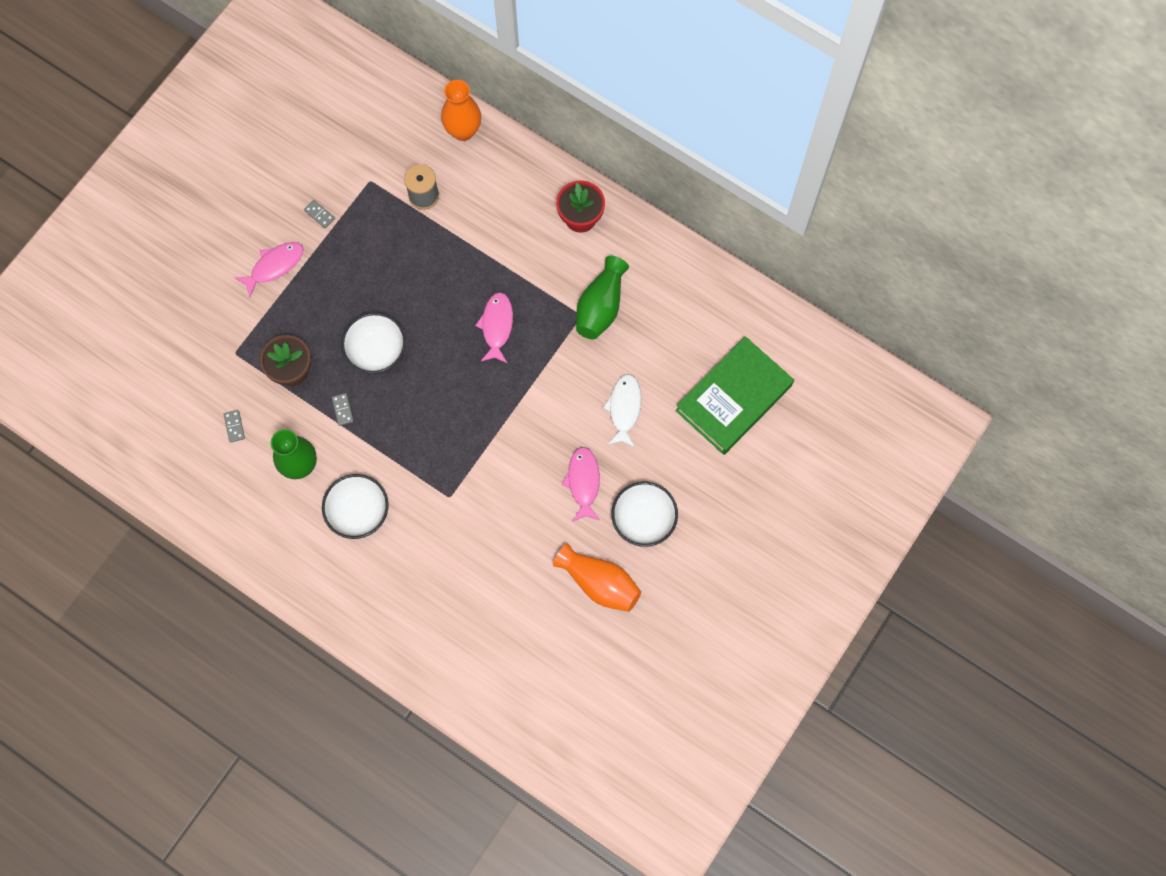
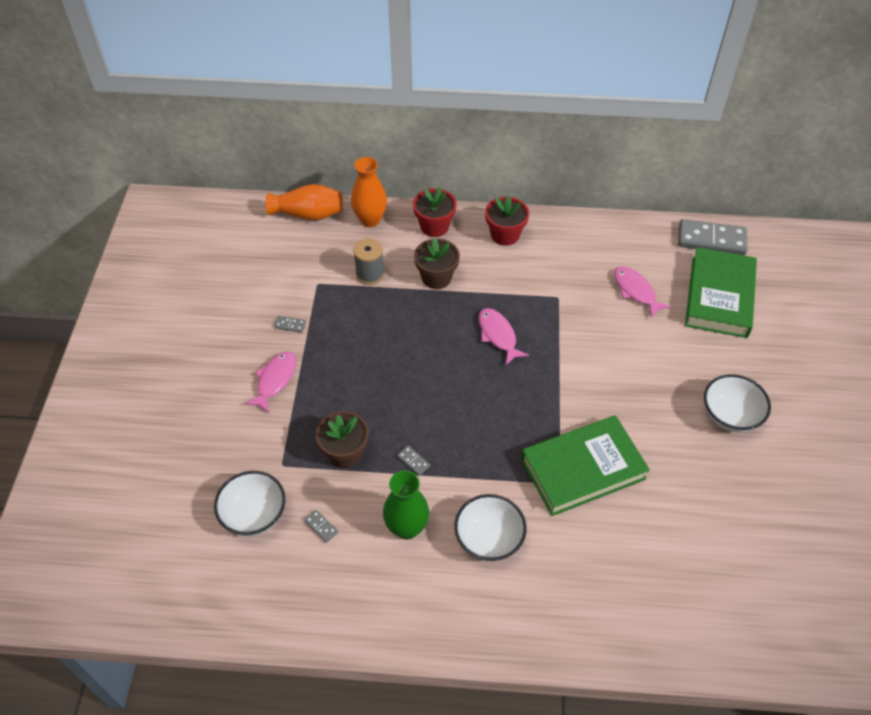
camera: 30 degrees left, 20 degrees down
(377, 351) = (411, 401): white bowl -> white bowl (254, 515)
(478, 496) = (583, 469): none -> green book
(482, 233) = (436, 277): none -> brown flower pot
(519, 171) = (434, 226): none -> red flower pot
(583, 482) = (659, 413): pink fish -> pink fish (635, 291)
(599, 583) = (739, 483): orange vase -> orange vase (308, 214)
(600, 307) = (568, 284): green vase -> none
(624, 409) = (645, 344): white fish -> none
(779, 332) = (711, 240): none -> grey domino

